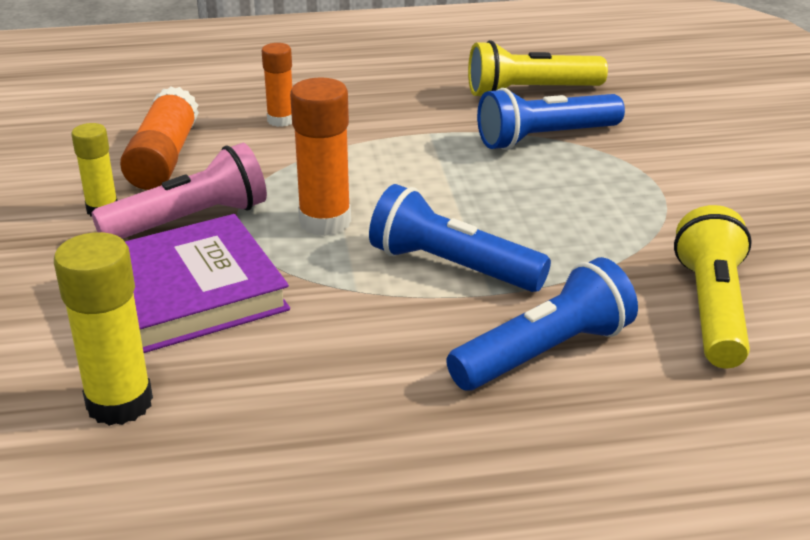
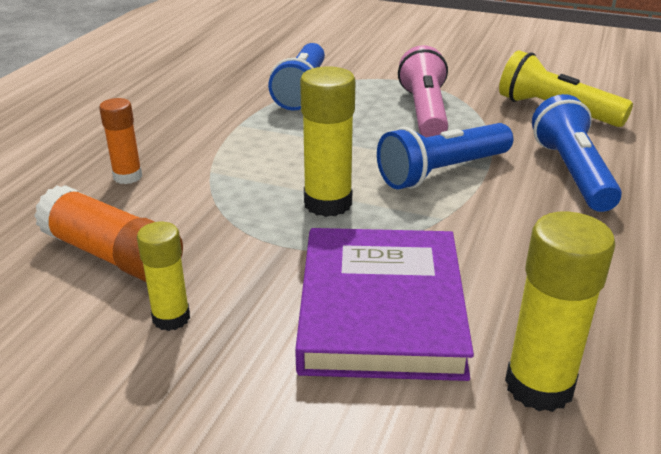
camera: 60 degrees left, 0 degrees up
(189, 221) = (253, 269): pink flashlight -> pink flashlight (425, 112)
(325, 222) = (328, 203): orange glue stick -> yellow glue stick
(530, 91) = (229, 75): yellow flashlight -> none

